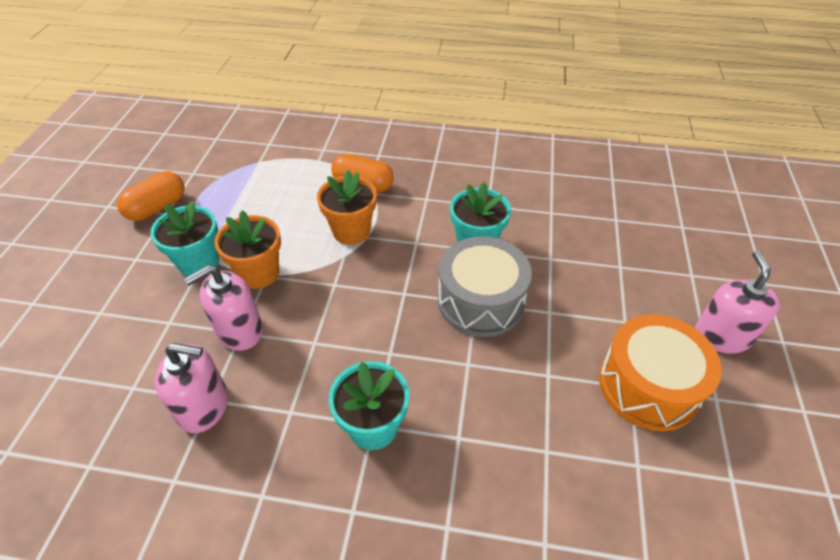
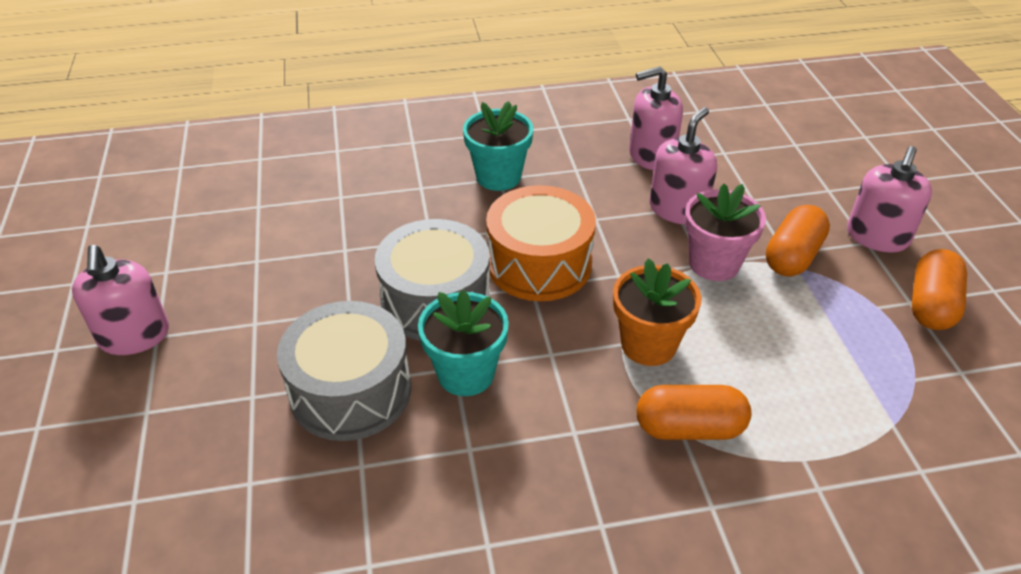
camera: 160 degrees right, 5 degrees down
(123, 260) = (877, 237): none -> pink soap dispenser
(199, 263) = (792, 256): turquoise flower pot -> orange capsule
(259, 273) = (714, 263): orange flower pot -> pink flower pot
(553, 253) = (351, 391): none -> grey drum
(648, 386) = (237, 265): orange drum -> orange drum (539, 264)

